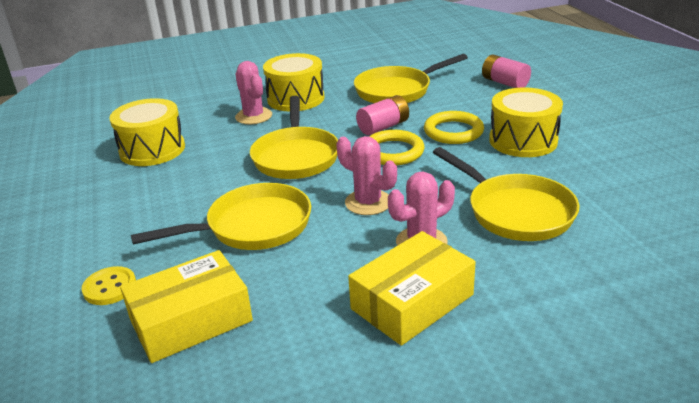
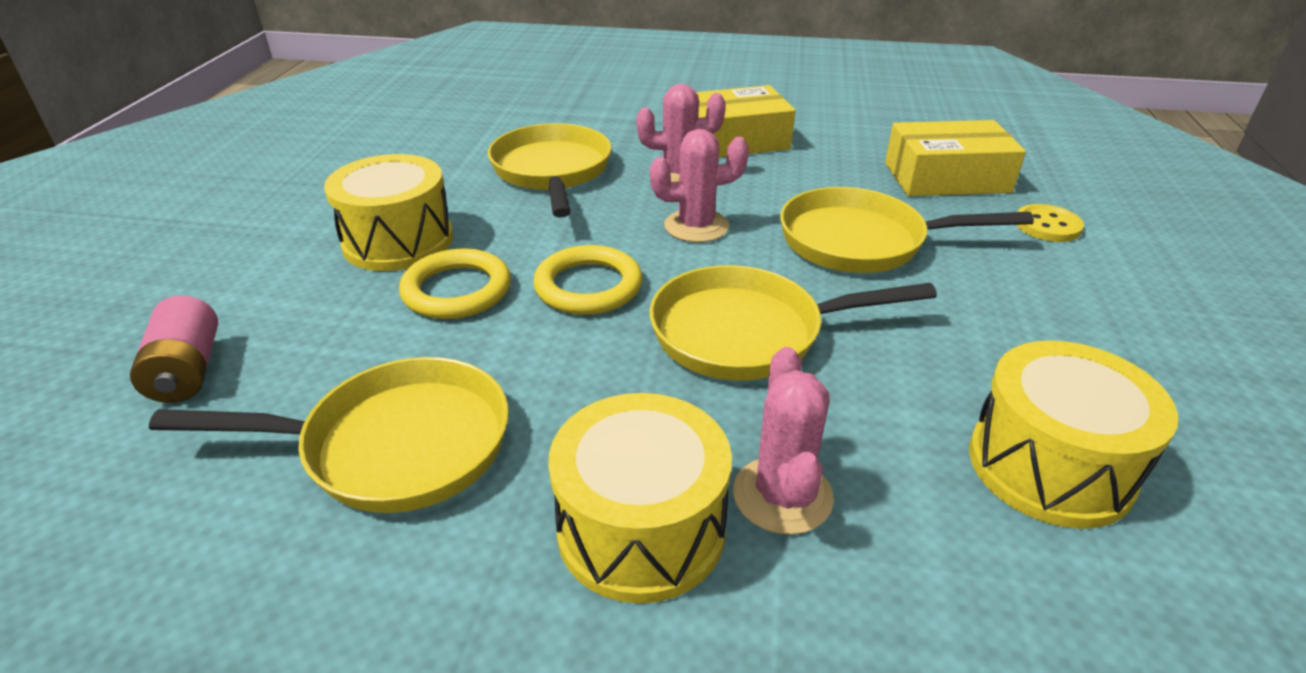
camera: 155 degrees left, 5 degrees up
(296, 156) = (747, 333): yellow pan -> yellow pan turned 120 degrees counterclockwise
(368, 202) = (696, 226): pink cactus -> pink cactus turned 75 degrees counterclockwise
(383, 127) = (546, 343): pink battery -> none

